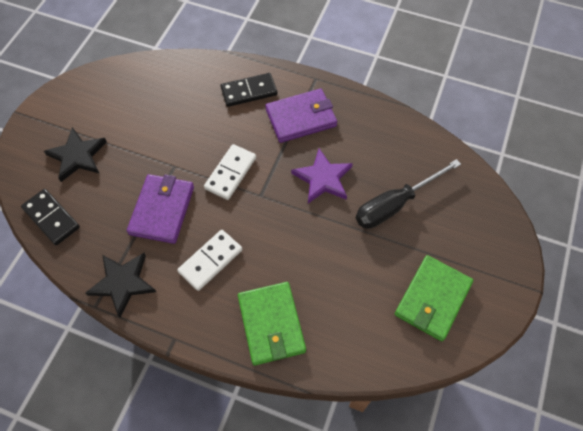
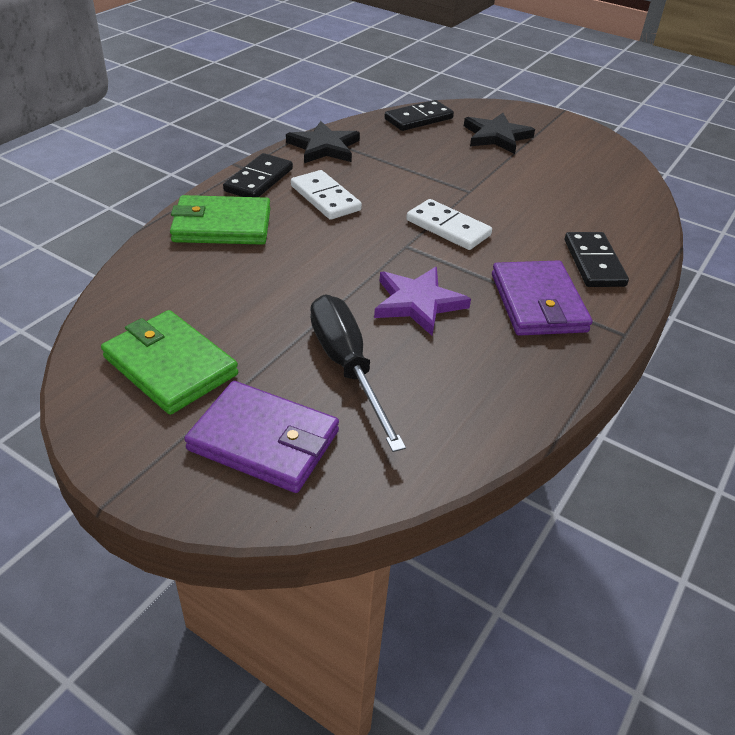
camera: 100 degrees right, 20 degrees down
(162, 210) = (407, 177): purple wallet -> purple wallet (264, 441)
(194, 319) = (258, 180): none -> black domino

